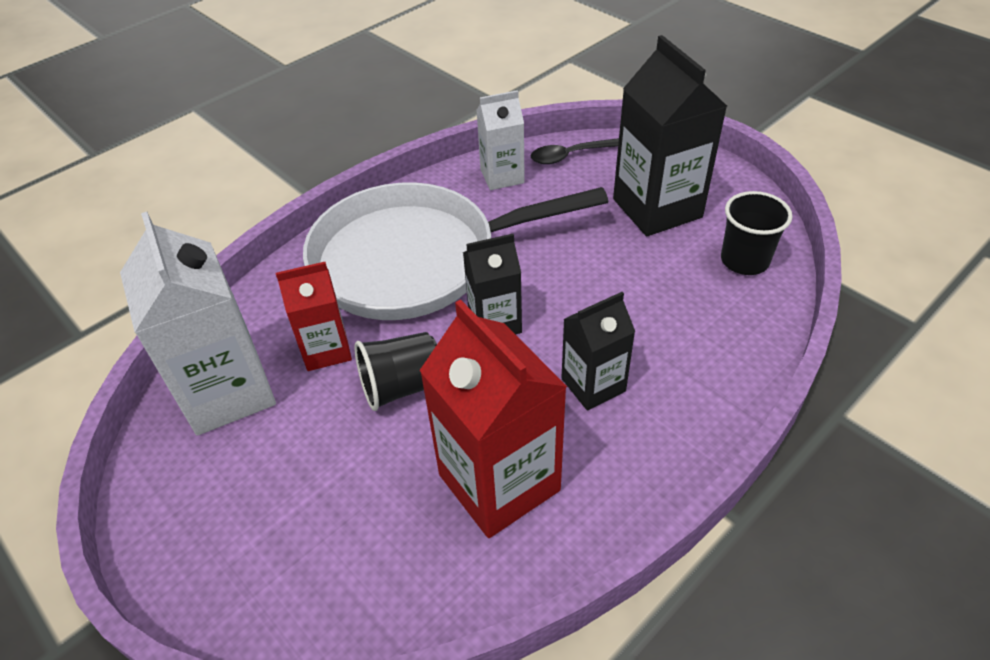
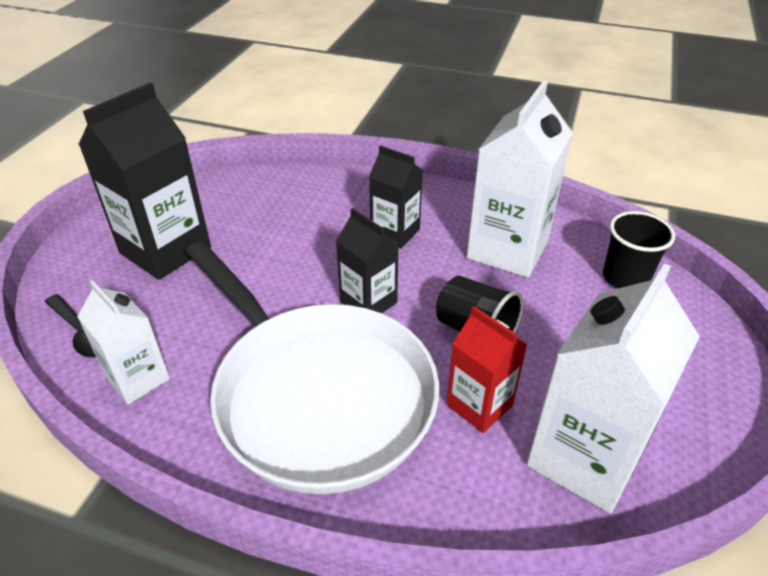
camera: 120 degrees left, 5 degrees down
(499, 482) = (507, 249): red carton -> white carton
(744, 260) = (221, 194): black cup -> black cup (625, 277)

